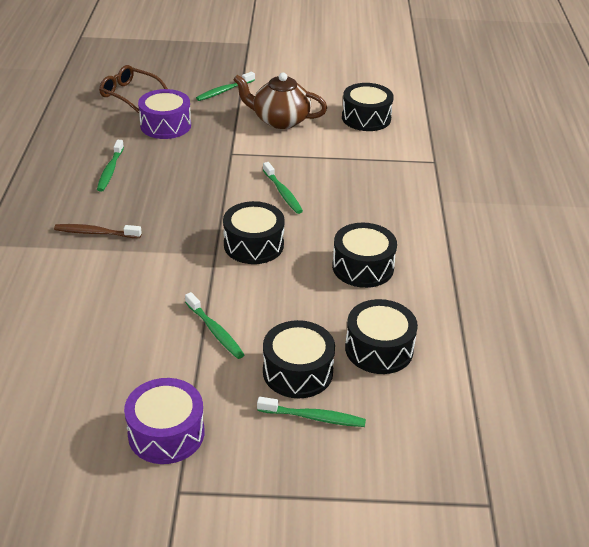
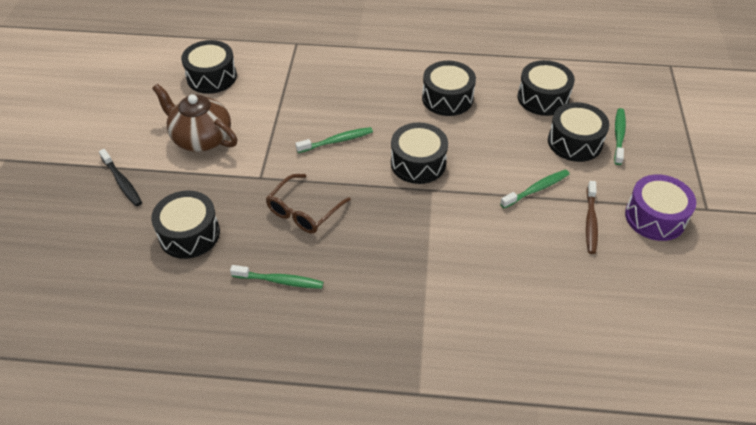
camera: 85 degrees left, 10 degrees up
(96, 233) = (399, 284): brown toothbrush -> brown toothbrush (590, 221)
(129, 94) = (102, 273): brown glasses -> brown glasses (304, 211)
(165, 125) = (189, 234): purple drum -> black drum
(225, 91) = (122, 182): green toothbrush -> black toothbrush
(280, 120) = (201, 138): brown teapot -> brown teapot turned 105 degrees clockwise

